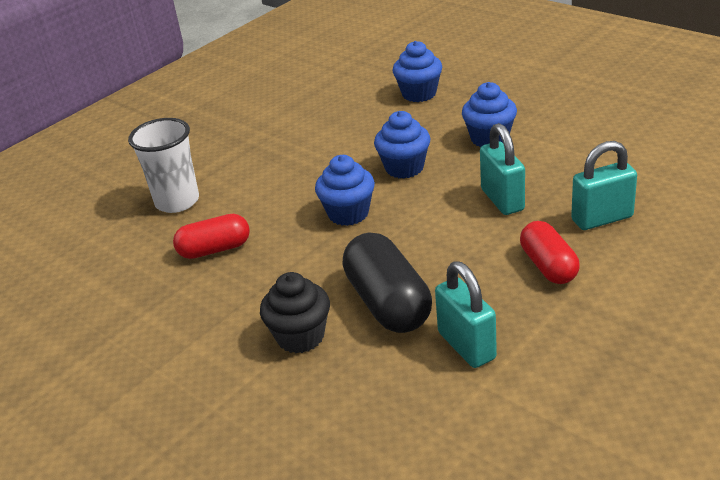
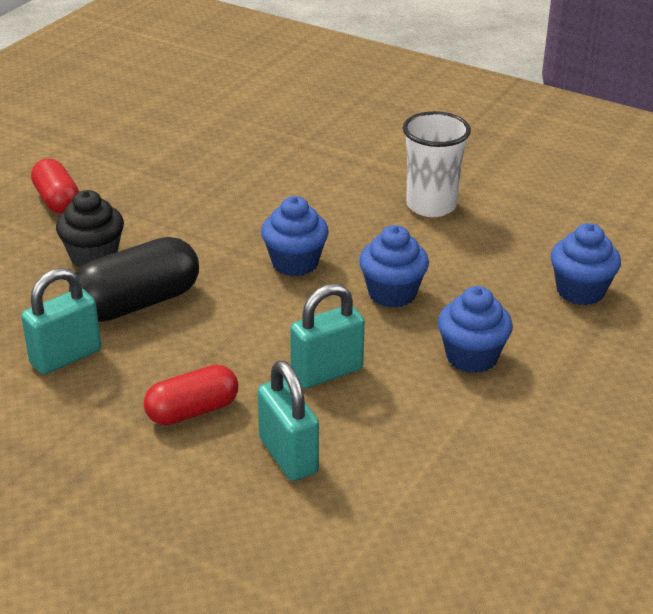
camera: 75 degrees right, 0 degrees up
(177, 201) = (314, 156): white cup -> white cup (431, 205)
(215, 249) = (231, 191): red capsule -> red capsule (57, 200)

